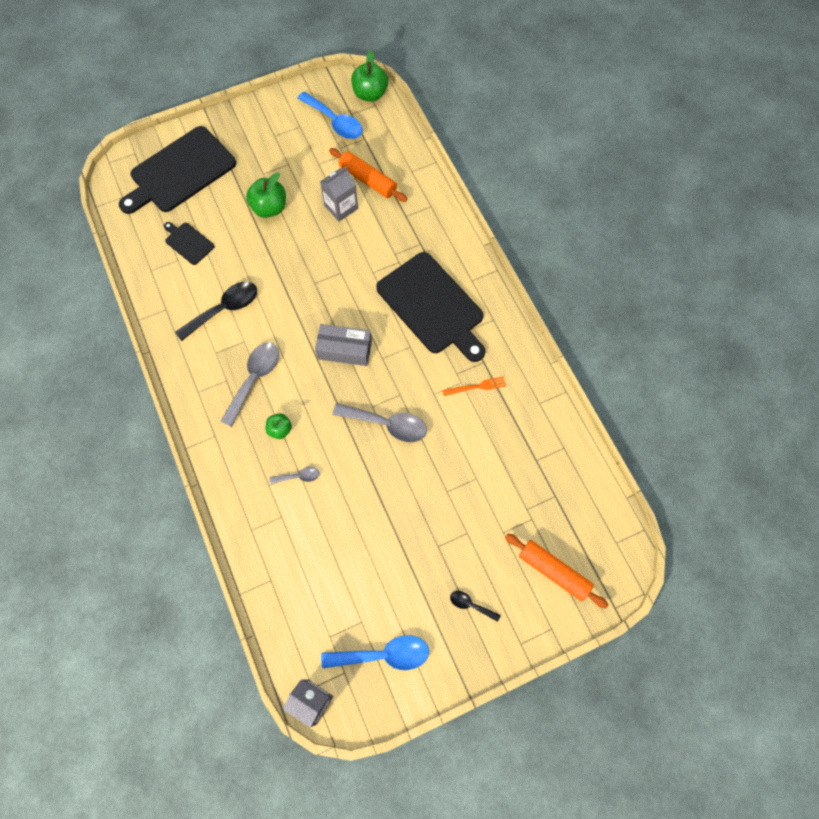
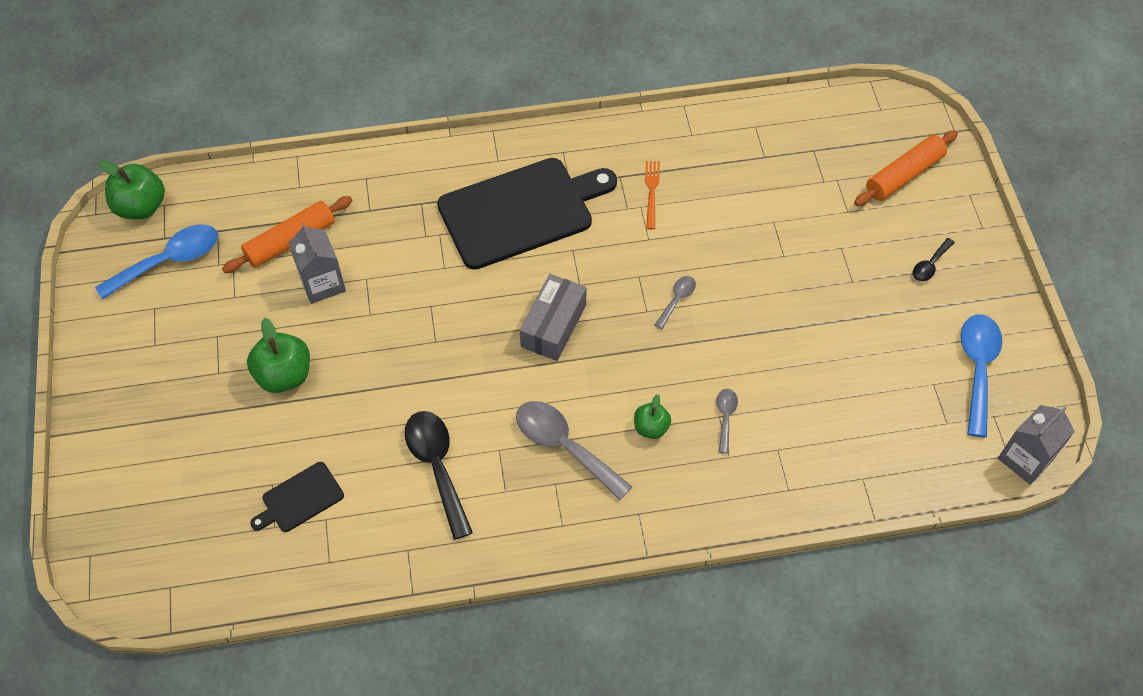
camera: 75 degrees left, 10 degrees down
(180, 172) = (161, 491): black cutting board -> none
(387, 424) = (677, 300): grey spoon -> grey spoon, size x0.51

